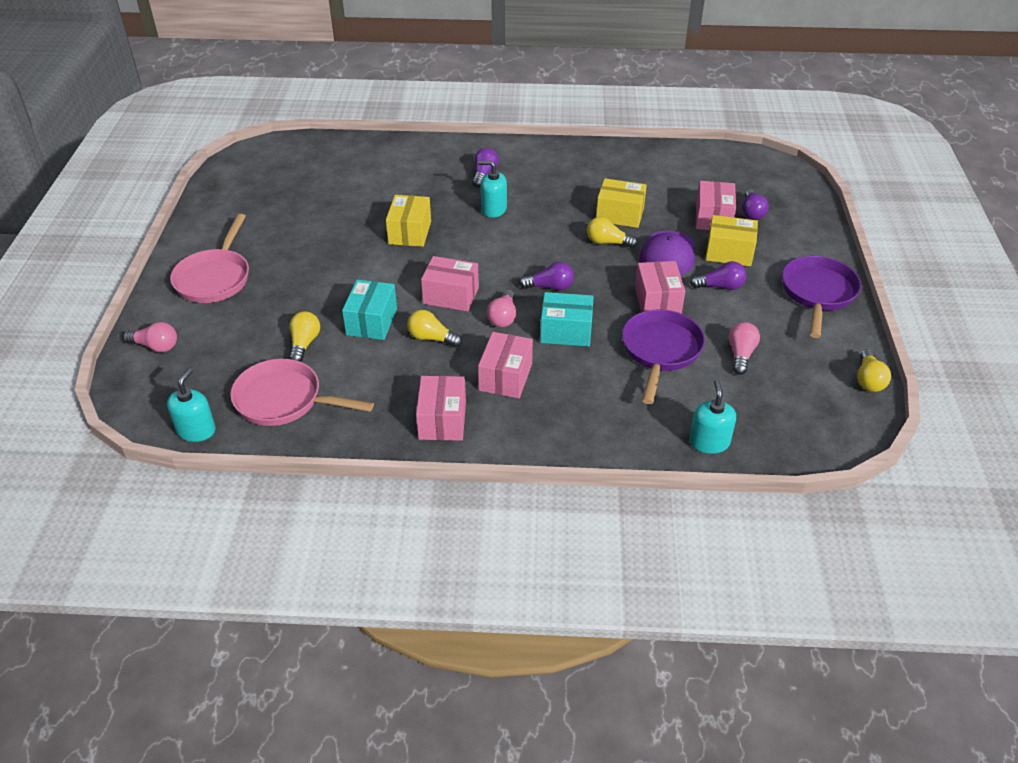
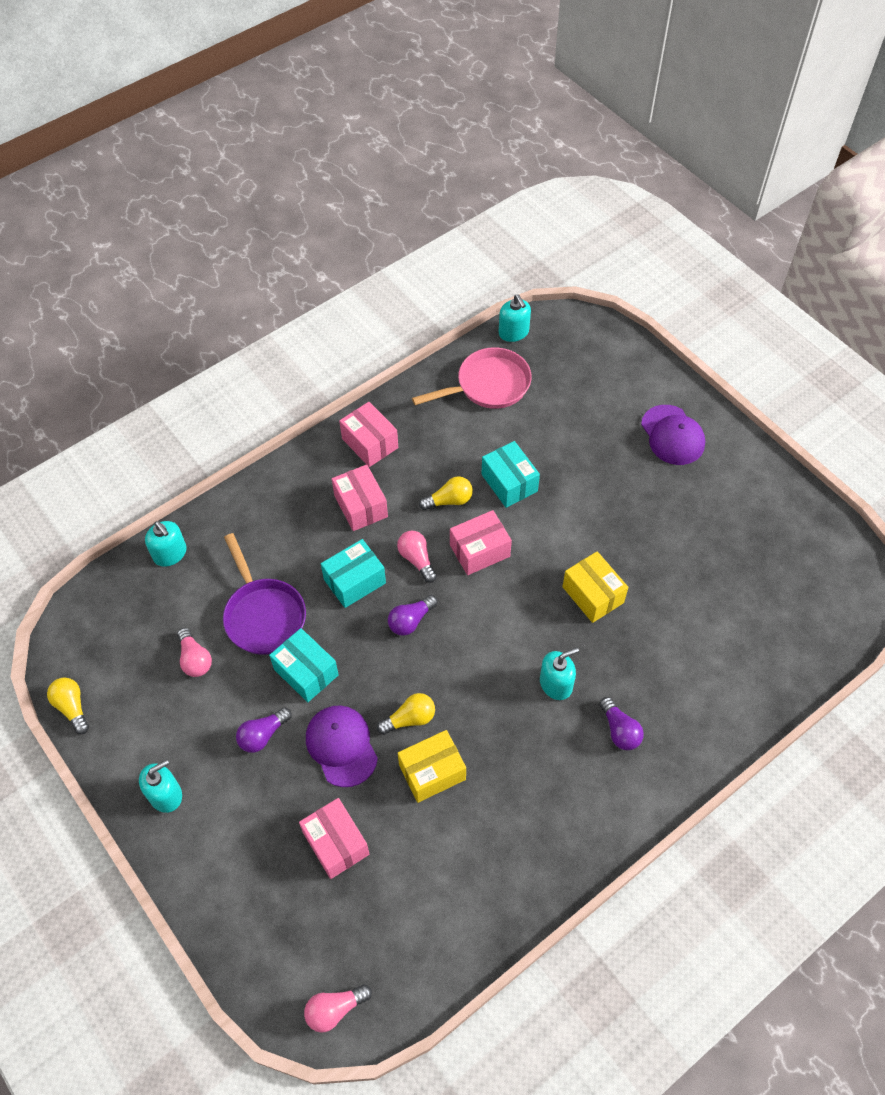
camera: 140 degrees right, 15 degrees up
(156, 346) = (624, 360): pink light bulb -> pink light bulb (335, 1009)
(215, 278) = (672, 435): pink pan -> purple cap
(304, 344) = (531, 431): yellow light bulb -> none
(657, 301) = (306, 672): pink box -> turquoise box
(729, 252) = (285, 794): yellow box -> none
(751, 213) = (301, 887): purple light bulb -> none
(817, 293) = (165, 795): purple pan -> turquoise soap dispenser

